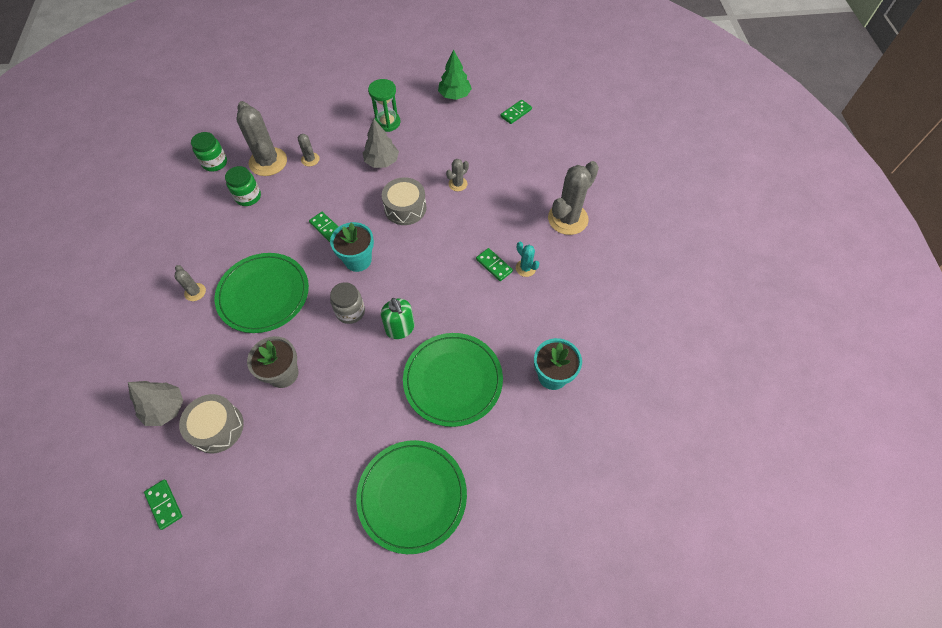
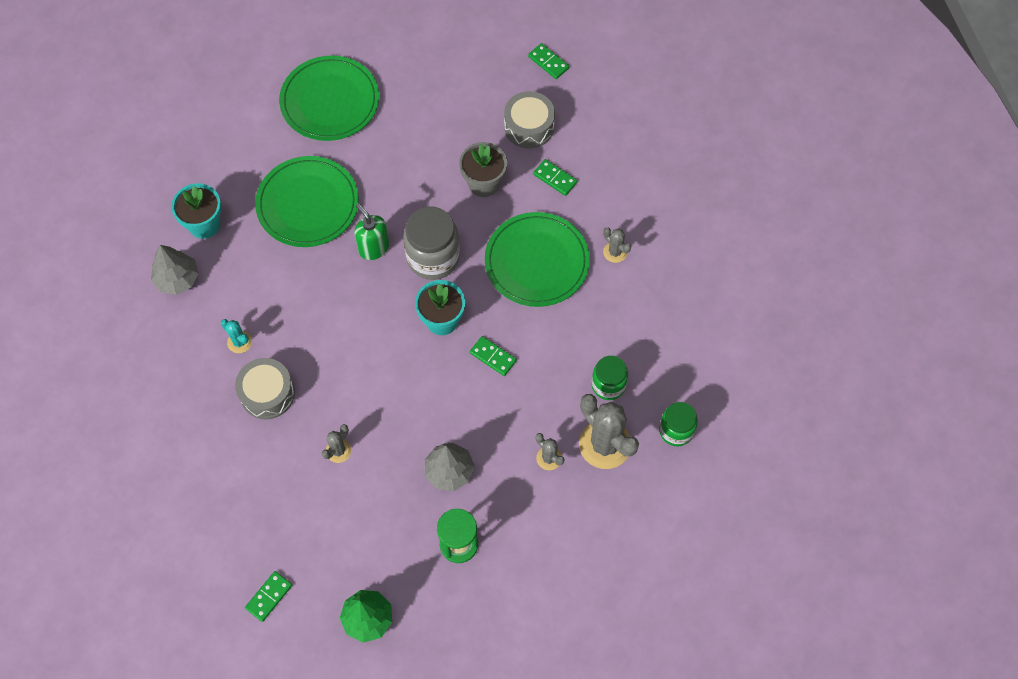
camera: 170 degrees right, 5 degrees up
(165, 408) = (587, 135): grey tree -> grey tree (177, 279)
(350, 311) = (433, 258): grey jar -> grey jar, size x1.61
(405, 208) = (401, 402): grey drum -> grey drum (267, 393)
(494, 265) = (278, 339): green domino -> green domino (555, 178)
(568, 219) = (189, 420): grey cactus -> none

